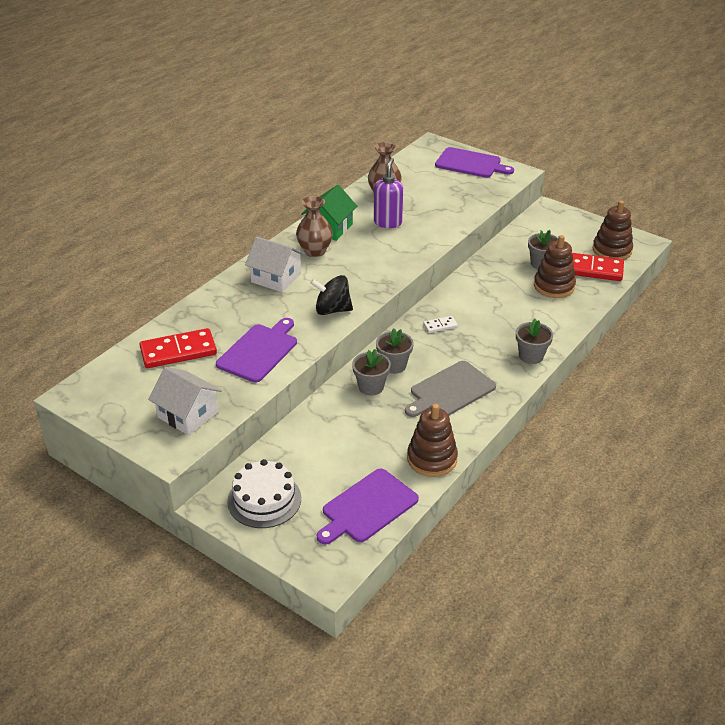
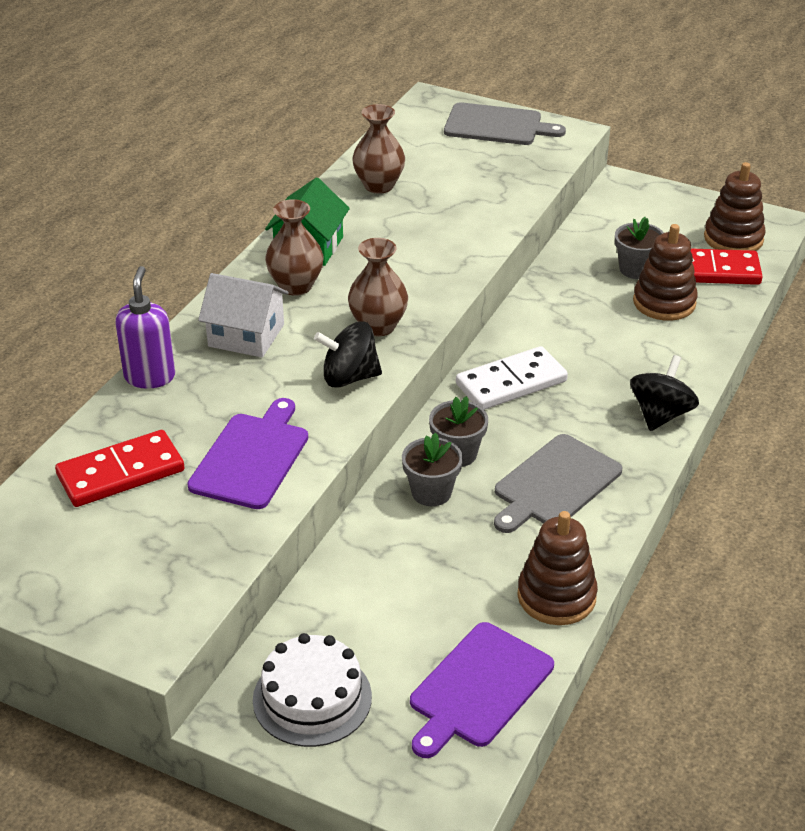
camera: 10 degrees left, 0 degrees up
(188, 414) = (164, 576): white house -> none
(359, 281) = (378, 326): none -> brown vase
(388, 222) = (397, 229): purple soap dispenser -> purple soap dispenser (150, 377)
(440, 326) = (511, 383): white domino -> white domino, size x2.08
(470, 164) = (497, 125): purple cutting board -> grey cutting board
(531, 356) = (660, 415): grey flower pot -> black spinning top

